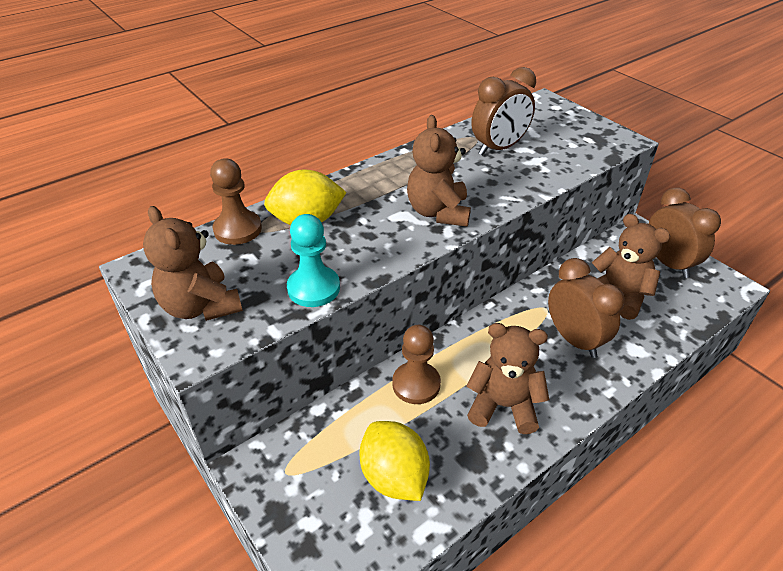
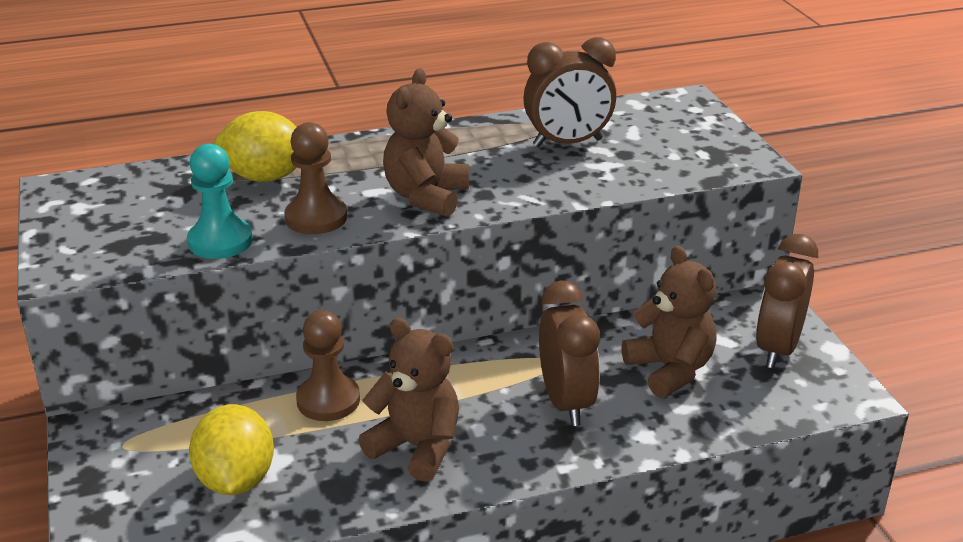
camera: 20 degrees right, 10 degrees down
(201, 306) = (92, 233): brown teddy bear -> none
(238, 229) = (184, 171): brown pawn -> brown pawn (316, 218)
(668, 263) = (777, 349): brown clock -> brown clock turned 150 degrees counterclockwise

